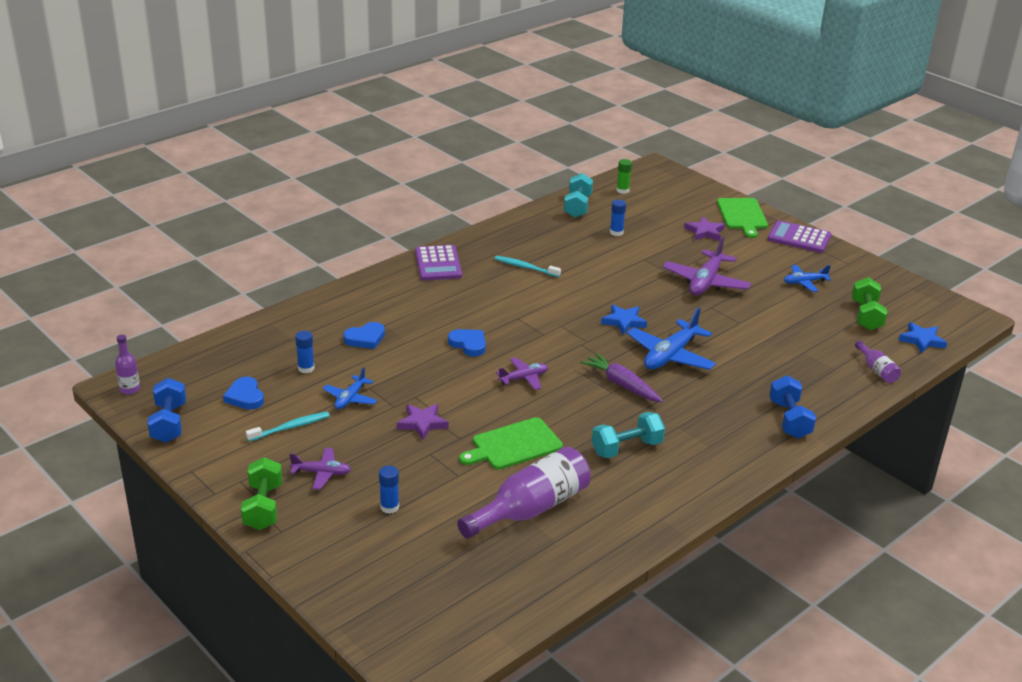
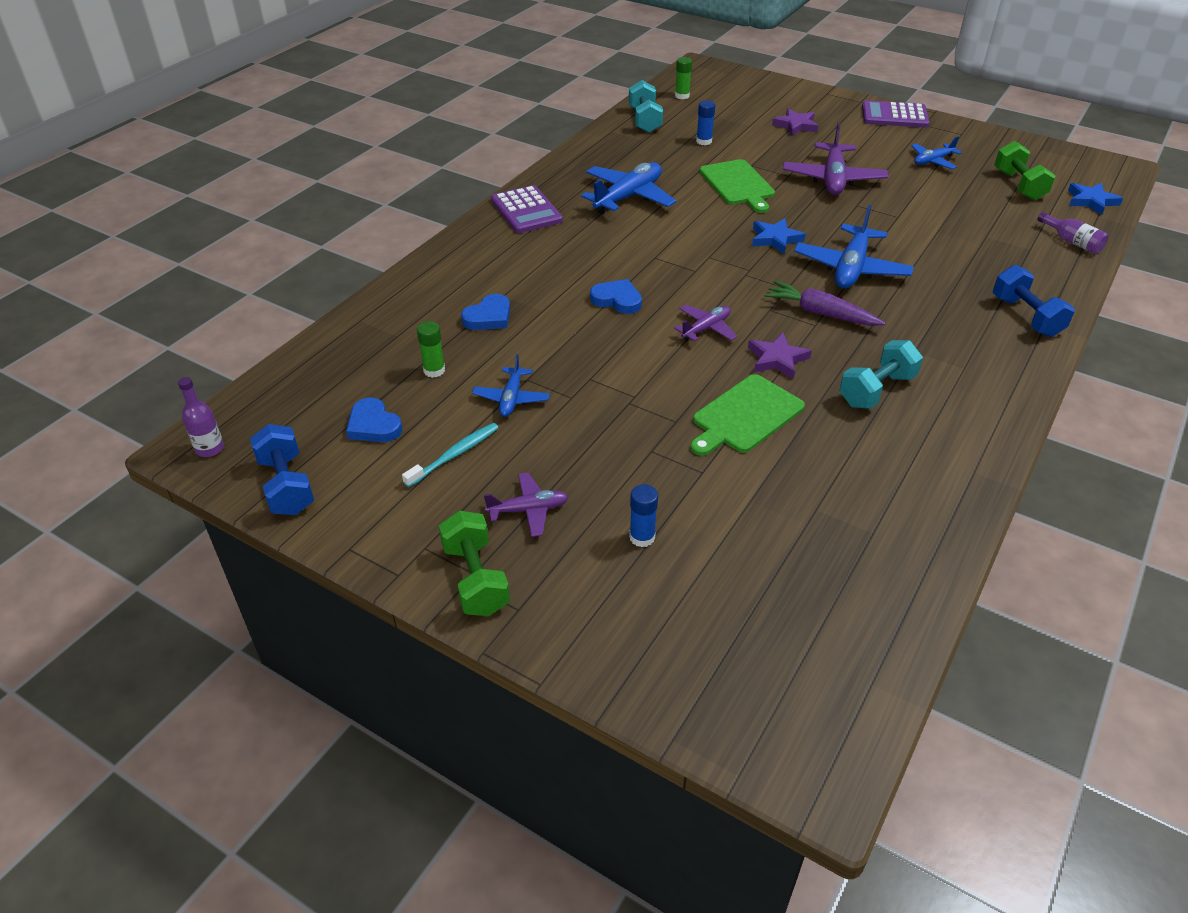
camera: 15 degrees left, 10 degrees up
(306, 368) = (434, 370): blue glue stick -> green glue stick
(422, 423) = (619, 412): purple star -> purple star (777, 359)
(525, 267) = (628, 197): turquoise toothbrush -> blue plane
(531, 509) = (816, 496): purple bottle -> none
(742, 215) = (822, 102): green cutting board -> green cutting board (738, 184)

